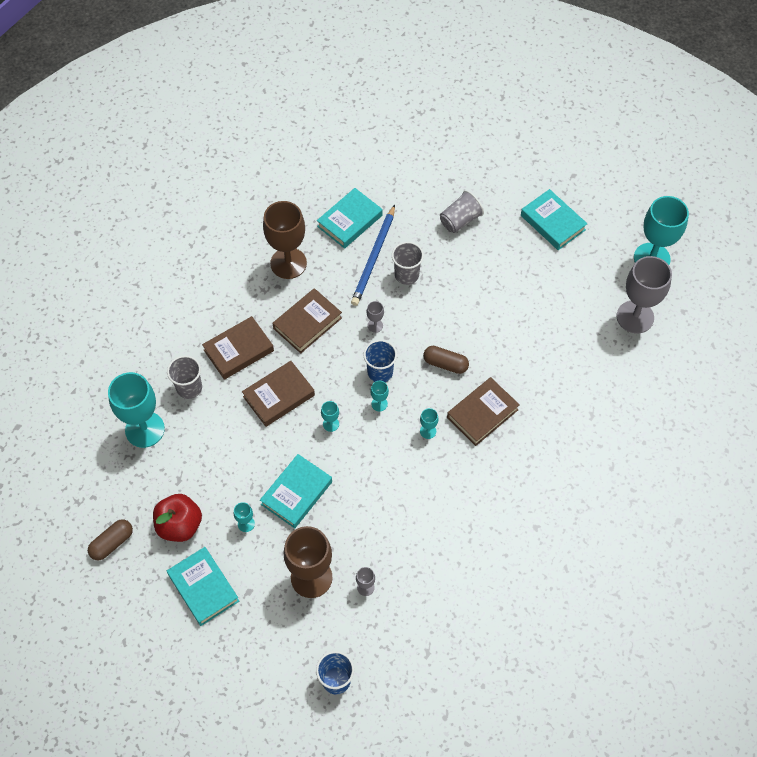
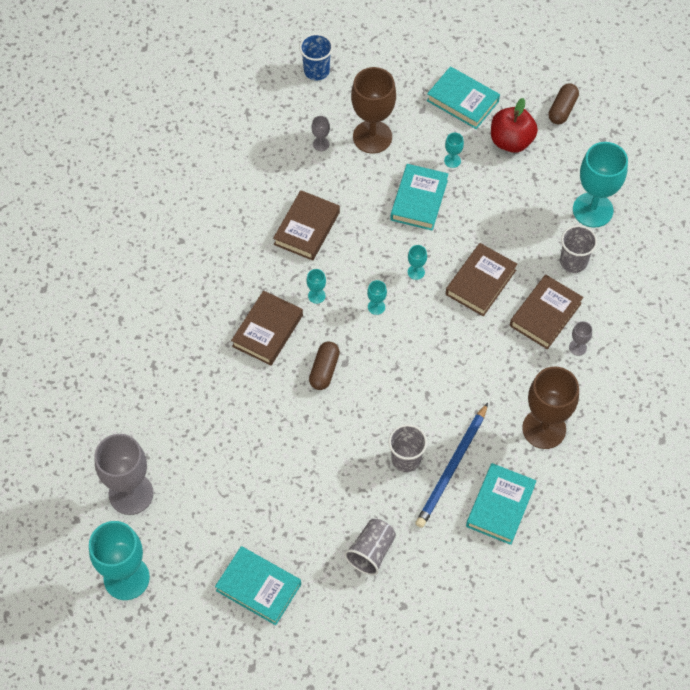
camera: 160 degrees right, 0 degrees up
(307, 323) = (489, 367): brown book -> brown book (306, 228)
(374, 258) = (452, 468): blue pencil -> blue pencil turned 150 degrees counterclockwise
(375, 325) = (416, 388): grey goblet -> grey goblet (577, 347)
(380, 372) = (389, 339): blue cup -> none
(445, 364) = (324, 370): brown capsule -> brown capsule turned 75 degrees counterclockwise

